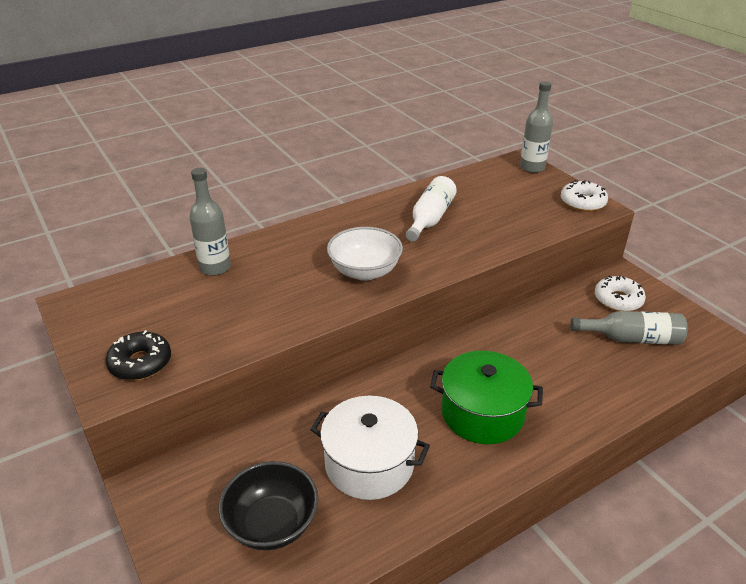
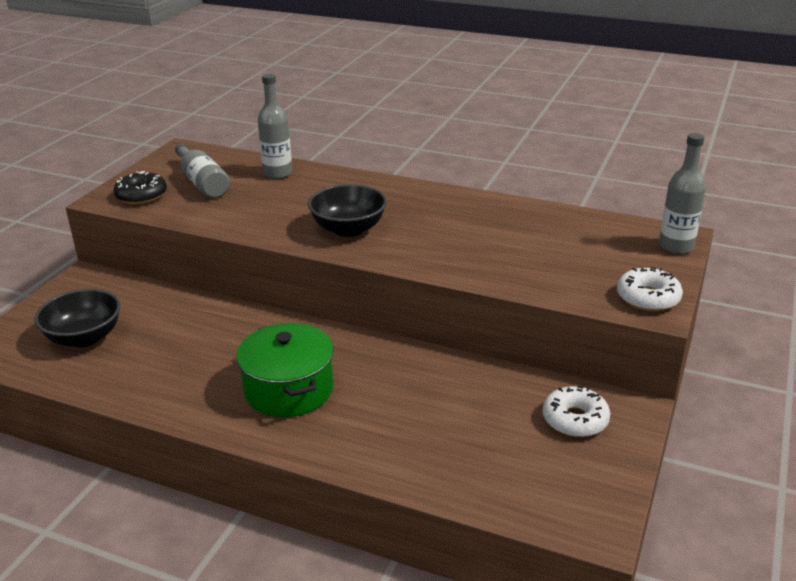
camera: 55 degrees right, 5 degrees down
(365, 271) = (348, 229): white bowl -> black bowl
(369, 464) = (176, 355): white pot -> none
(430, 218) = (478, 228): white bottle -> none
(632, 338) = (512, 450): grey bottle -> grey bottle (202, 182)

